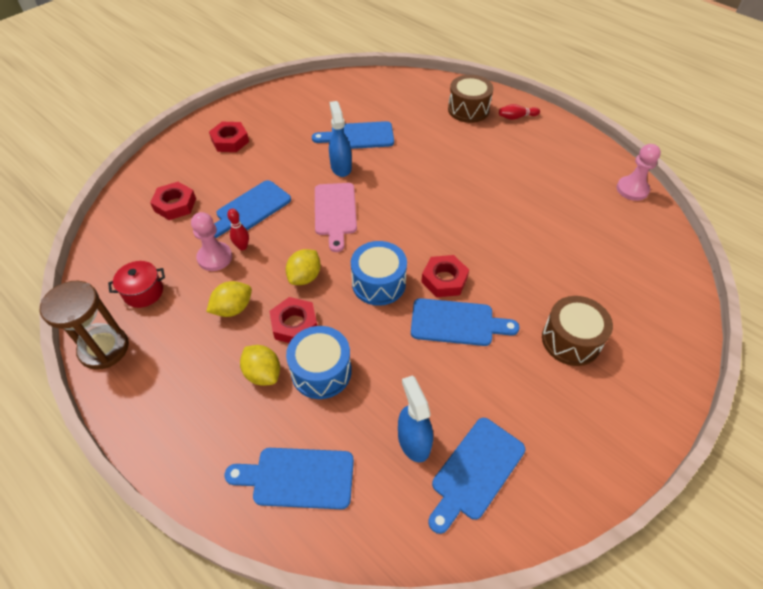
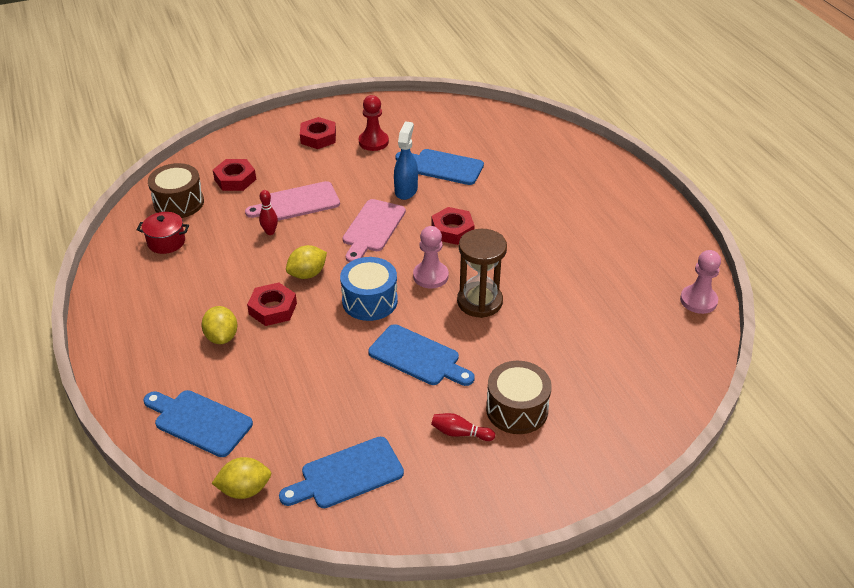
camera: 25 degrees right, 10 degrees down
(104, 349) = (111, 274): brown hourglass -> brown hourglass (479, 302)
(215, 257) = (241, 233): pink pawn -> pink pawn (430, 276)
(233, 308) = (230, 279): yellow lemon -> yellow lemon (245, 489)
(250, 209) = (297, 202): blue cutting board -> pink cutting board
(283, 131) = (373, 142): none -> red pawn
(321, 371) = (270, 352): blue drum -> none
(413, 441) = (311, 432): blue spray bottle -> none
(444, 280) = (433, 318): red nut -> red nut (452, 230)
(468, 109) = (577, 172): brown drum -> brown drum (179, 203)
(516, 117) = (625, 194): red bowling pin -> red bowling pin (460, 433)

